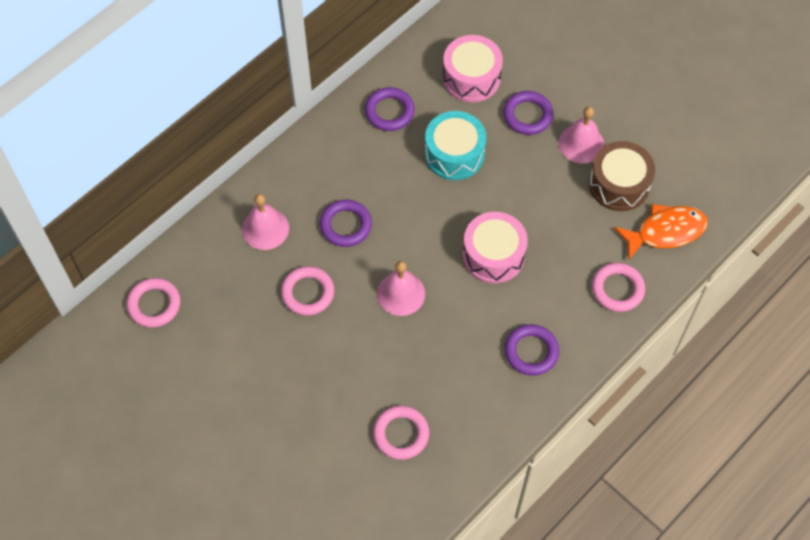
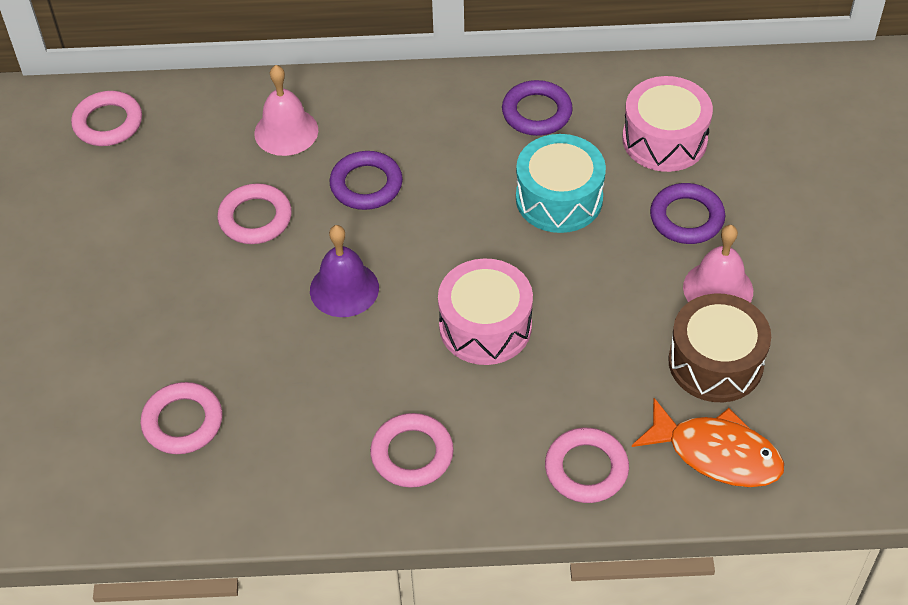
camera: 45 degrees right, 10 degrees down
(401, 293) = (344, 289): pink bell -> purple bell
(531, 352) = (412, 454): purple ring -> pink ring

